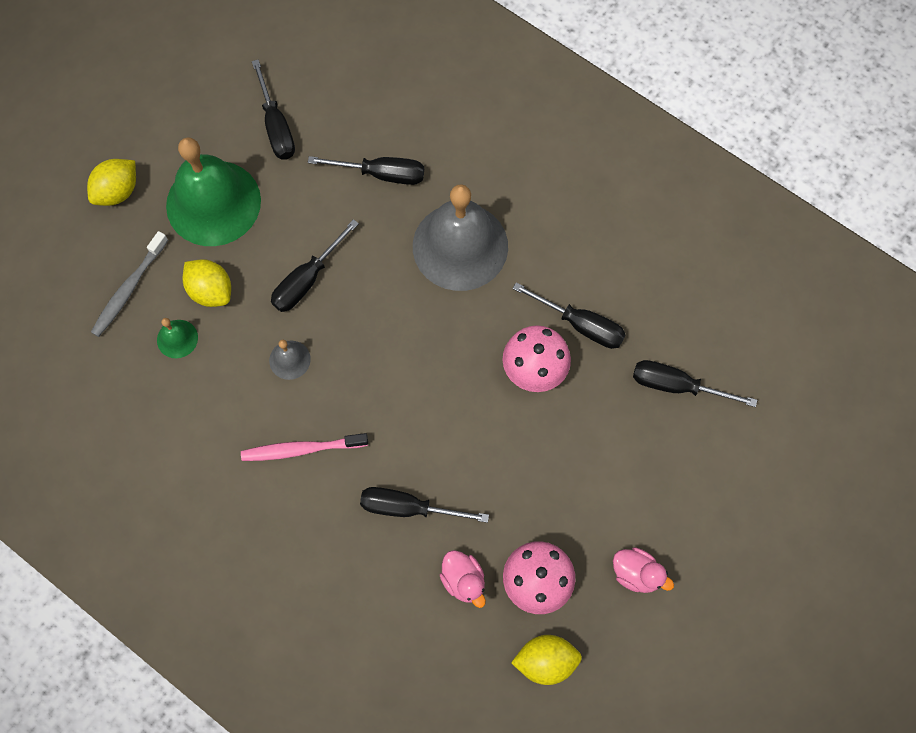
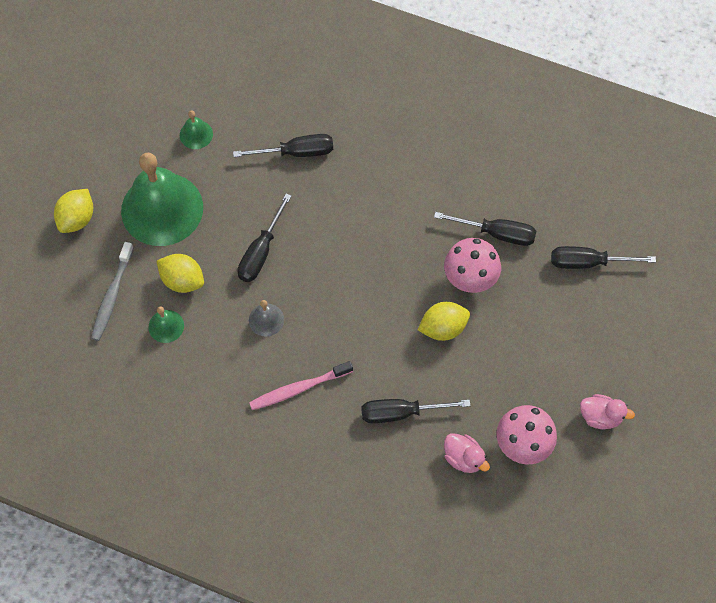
camera: 15 degrees left, 5 degrees down
(276, 126) = (196, 134): black screwdriver -> green bell
(460, 246) = (379, 195): grey bell -> none
(545, 661) = (549, 503): yellow lemon -> yellow lemon (443, 328)

